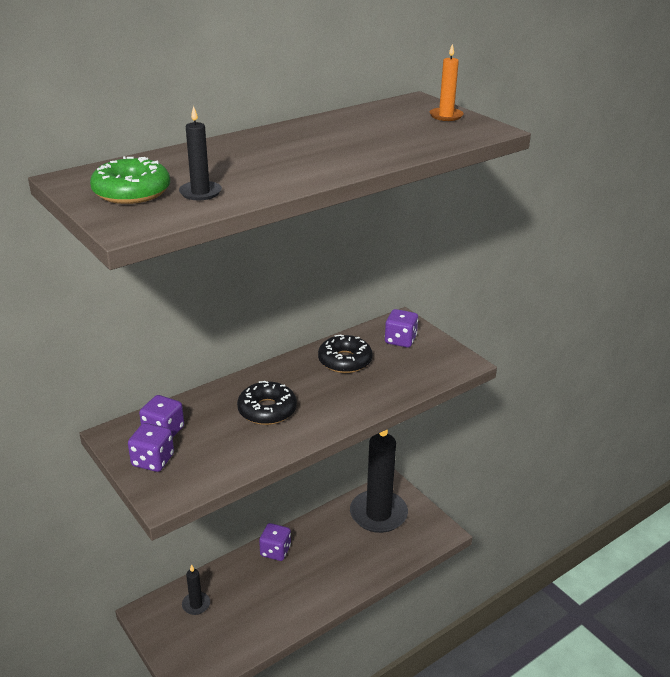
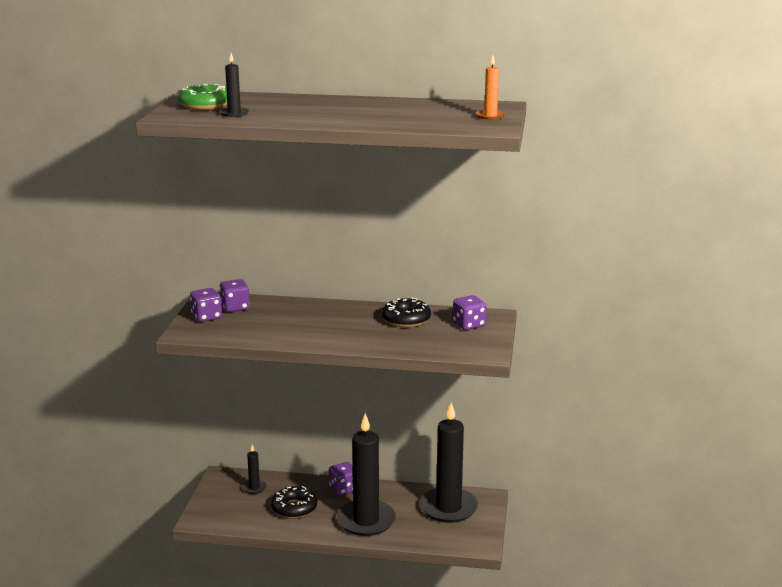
camera: 45 degrees right, 10 degrees down
(267, 410) = (308, 322): black donut -> black donut (294, 508)
(335, 571) = (366, 521): none -> black candle

